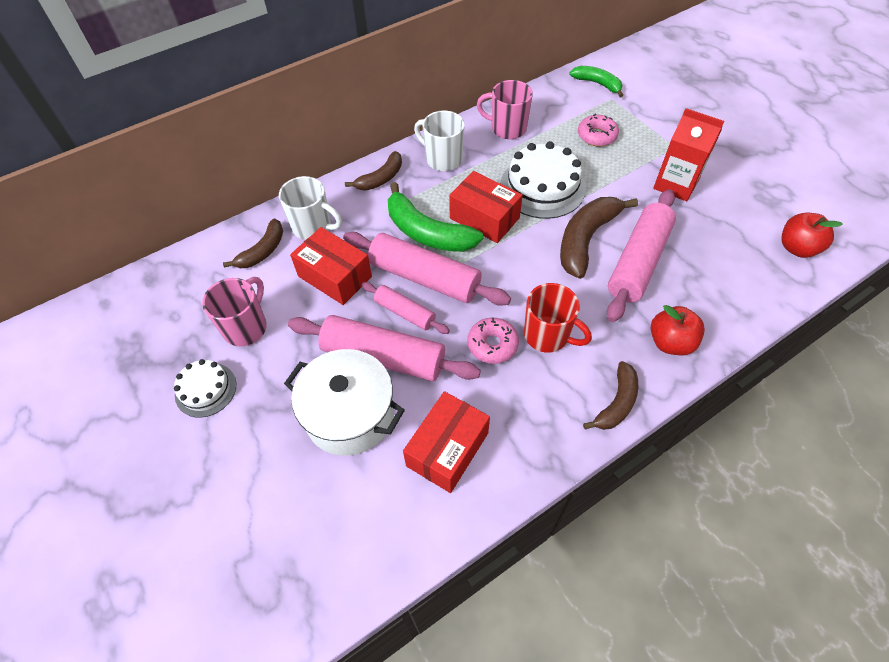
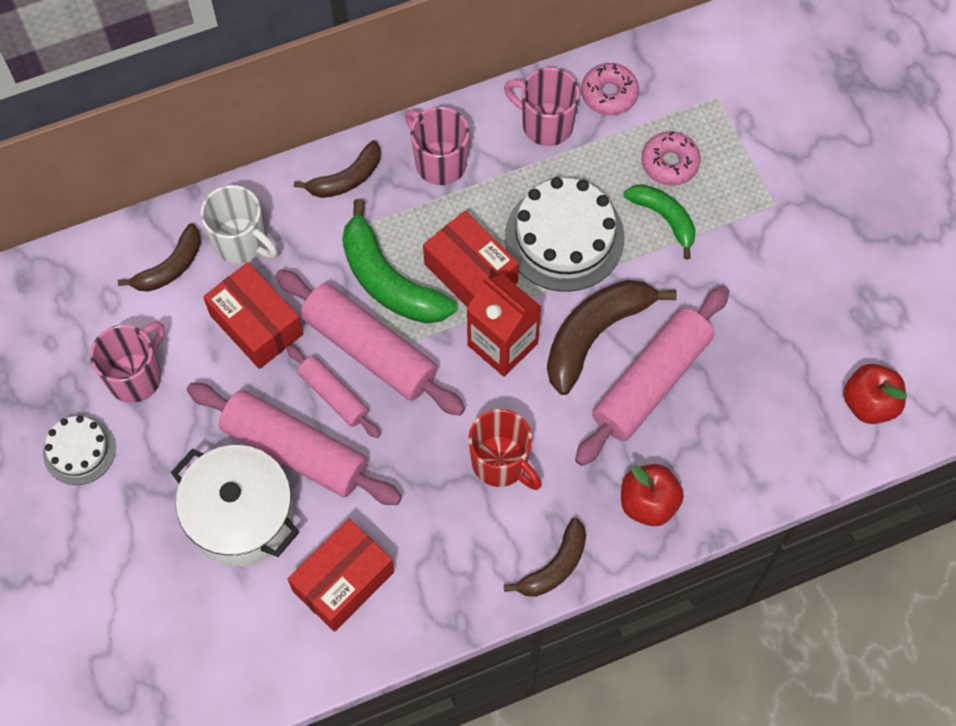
camera: 10 degrees right, 10 degrees up
(443, 159) = (439, 162): white mug -> pink mug
(492, 345) = (430, 461): pink donut -> pink donut (609, 94)
(597, 84) = (705, 64): green banana -> green banana (664, 218)
(675, 184) = (749, 269): red carton -> red carton (502, 344)

